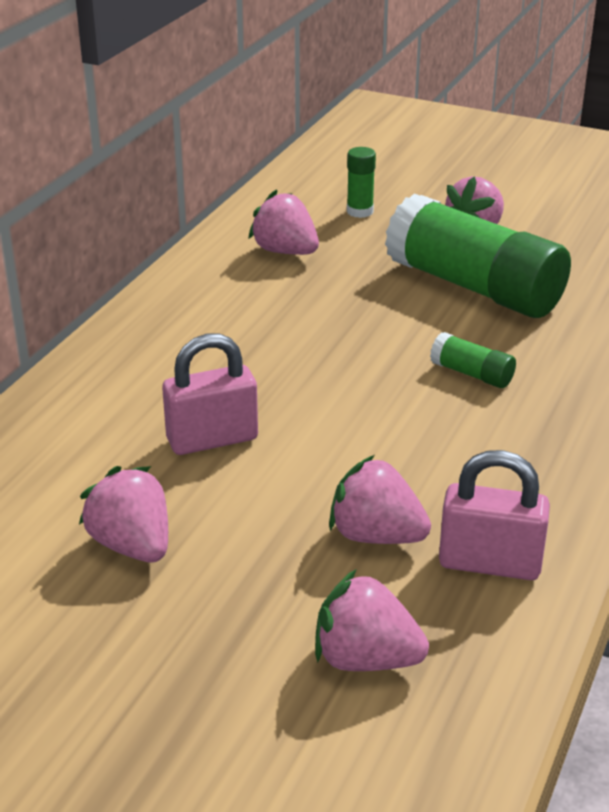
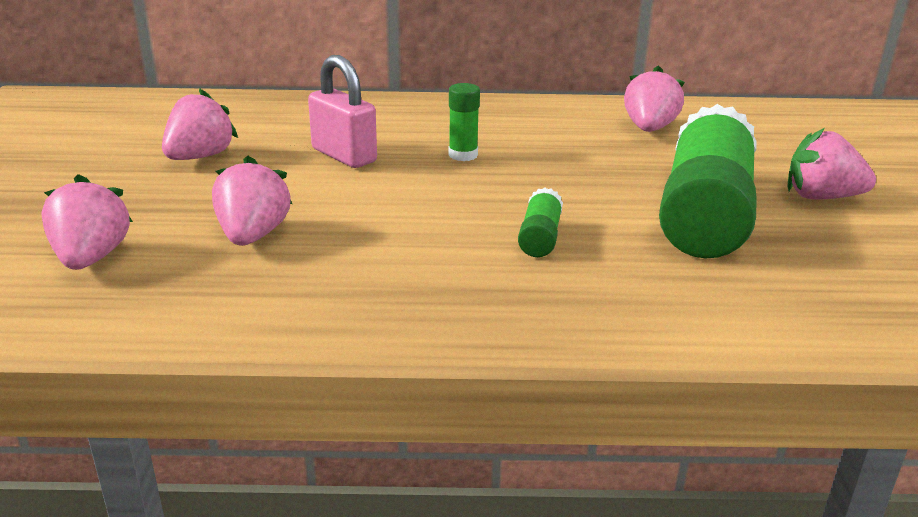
camera: 65 degrees right, 5 degrees down
(360, 211) = (767, 143): green glue stick -> green glue stick (463, 155)
(489, 563) = (237, 292): pink padlock -> none

